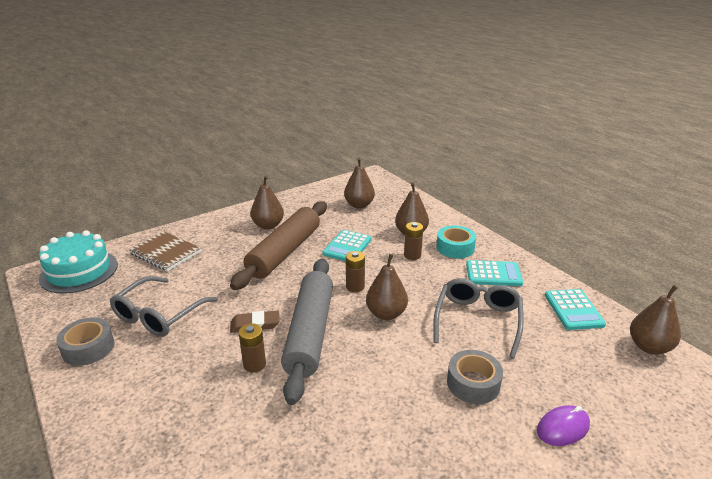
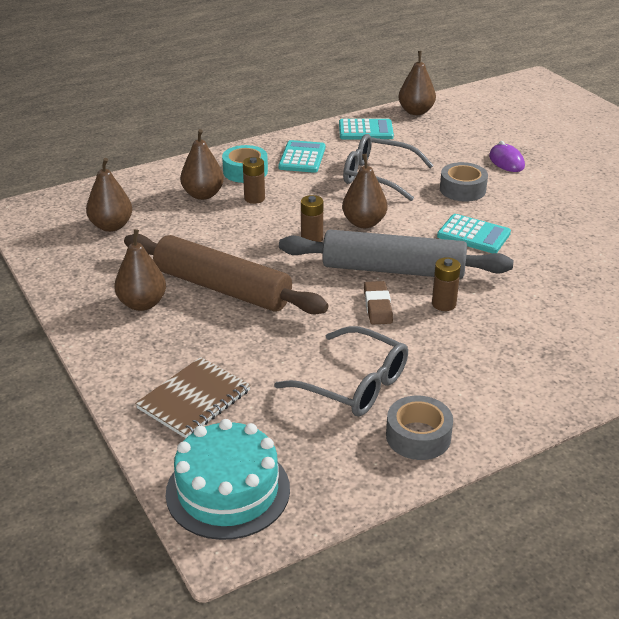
camera: 85 degrees left, 5 degrees up
(347, 247) = (223, 240): turquoise calculator -> turquoise calculator (473, 235)

